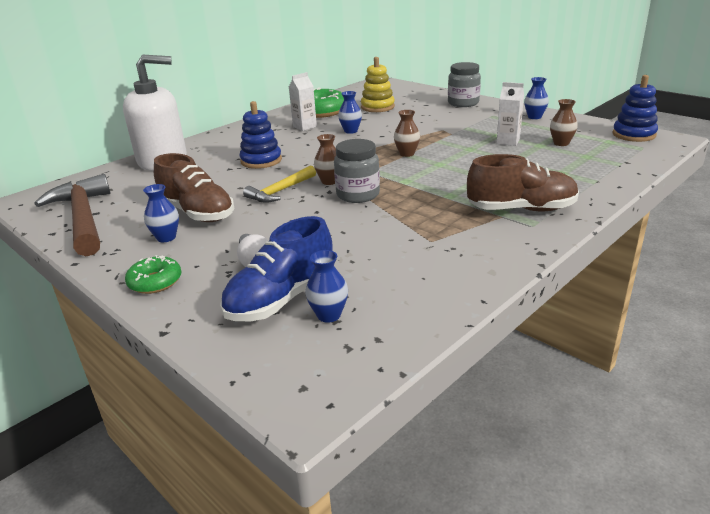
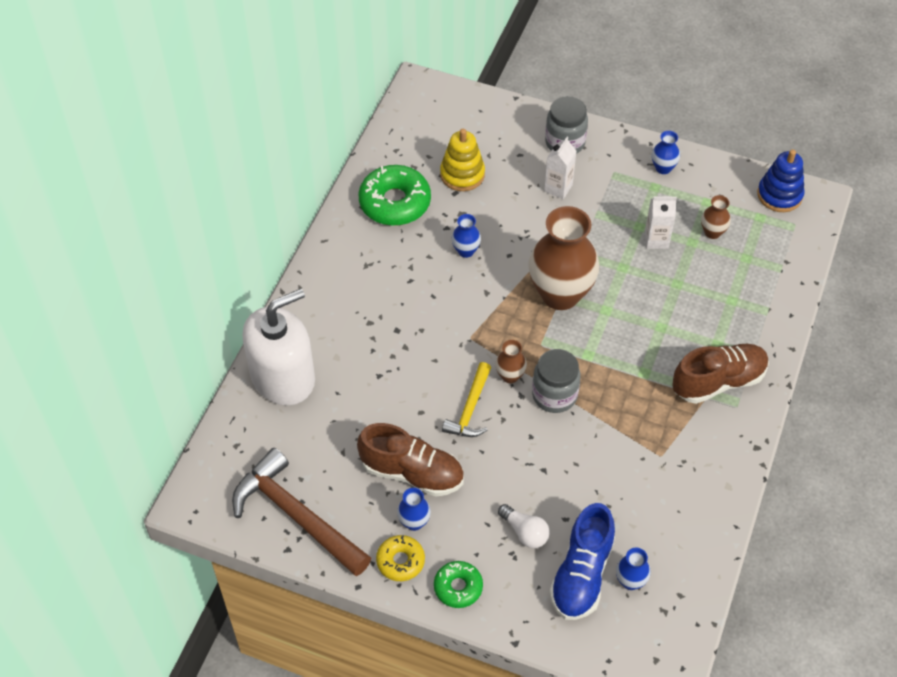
camera: 25 degrees left, 25 degrees up
(127, 256) = (400, 561): none -> yellow donut
(261, 161) = (404, 349): blue stacking toy -> none
(304, 127) = (401, 251): white carton -> white carton (558, 188)
(407, 154) = (560, 294): brown vase -> brown vase, size x2.30

